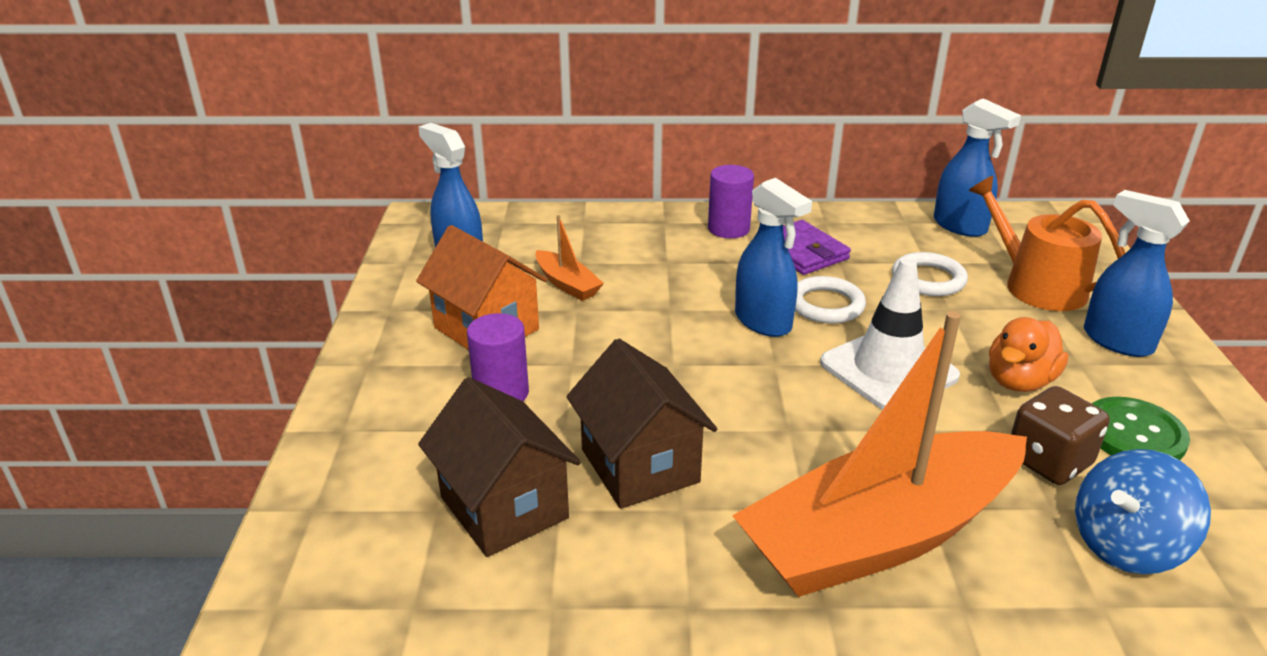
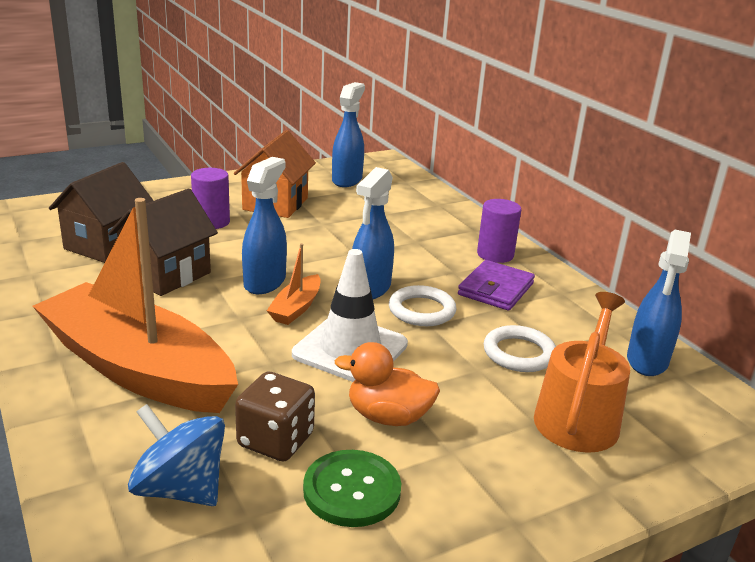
camera: 60 degrees right, 5 degrees down
(567, 284) = (350, 215): orange boat -> orange boat (296, 308)
(1116, 341) = (518, 475): blue spray bottle -> blue spray bottle (265, 282)

